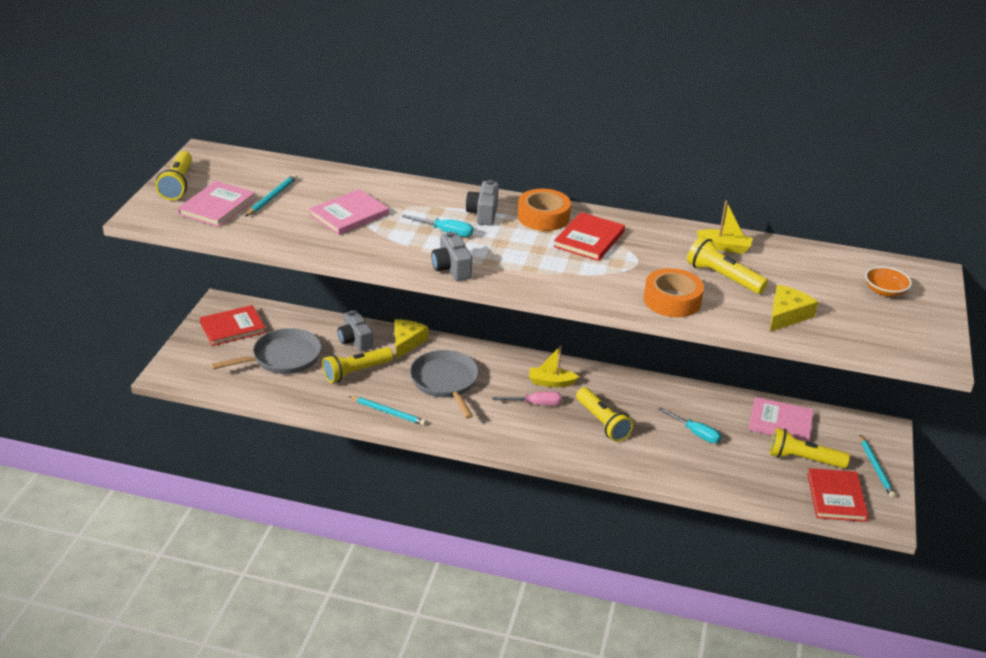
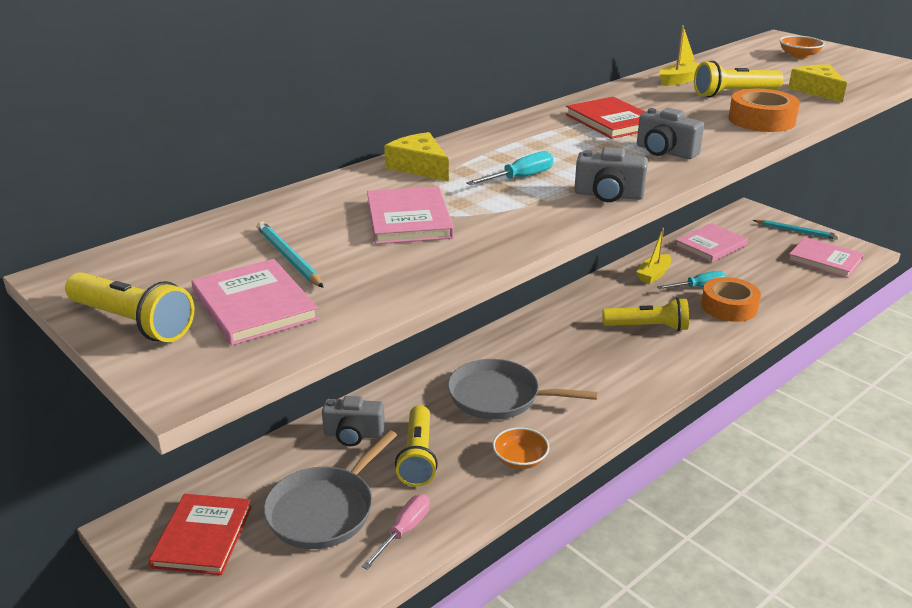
camera: 55 degrees left, 5 degrees down
(283, 357) = (324, 510): grey pan -> grey pan turned 150 degrees counterclockwise
(388, 412) = (520, 459): turquoise pencil -> orange bowl
(407, 342) = (398, 397): yellow cheese -> yellow cheese (419, 167)
(483, 213) = (501, 151): grey camera -> grey camera (665, 152)
(535, 404) = (587, 353): pink screwdriver -> pink screwdriver (404, 531)
(543, 217) = (543, 127): orange tape -> orange tape (729, 307)
(551, 382) = (559, 331): yellow boat -> yellow boat (654, 275)
(803, 459) = (767, 254): yellow flashlight -> none
(836, 497) = (825, 260): red book -> pink book

